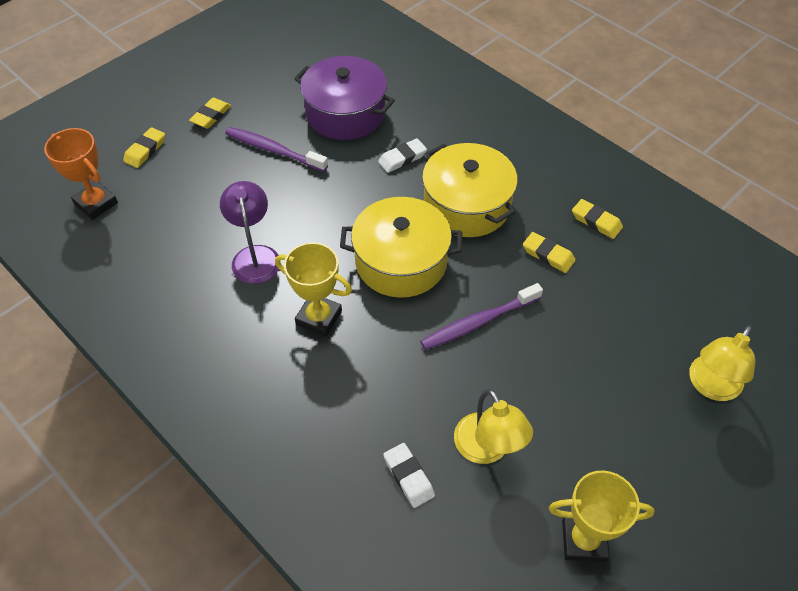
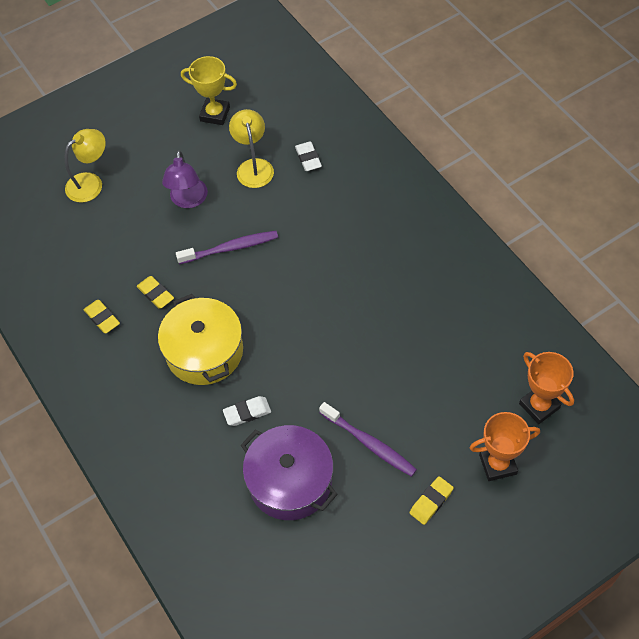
camera: 165 degrees left, 5 degrees up
(145, 150) = (497, 464): yellow eraser -> orange trophy
(255, 256) = (395, 329): purple lamp -> purple lamp (188, 200)
(319, 318) = (349, 269): yellow trophy -> none
(401, 261) = (275, 306): yellow pot -> none

